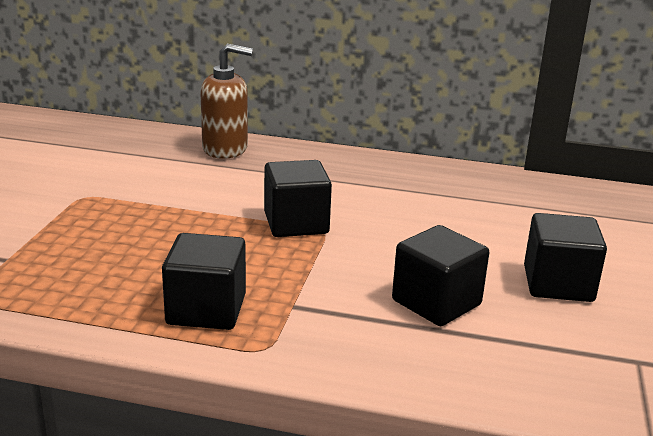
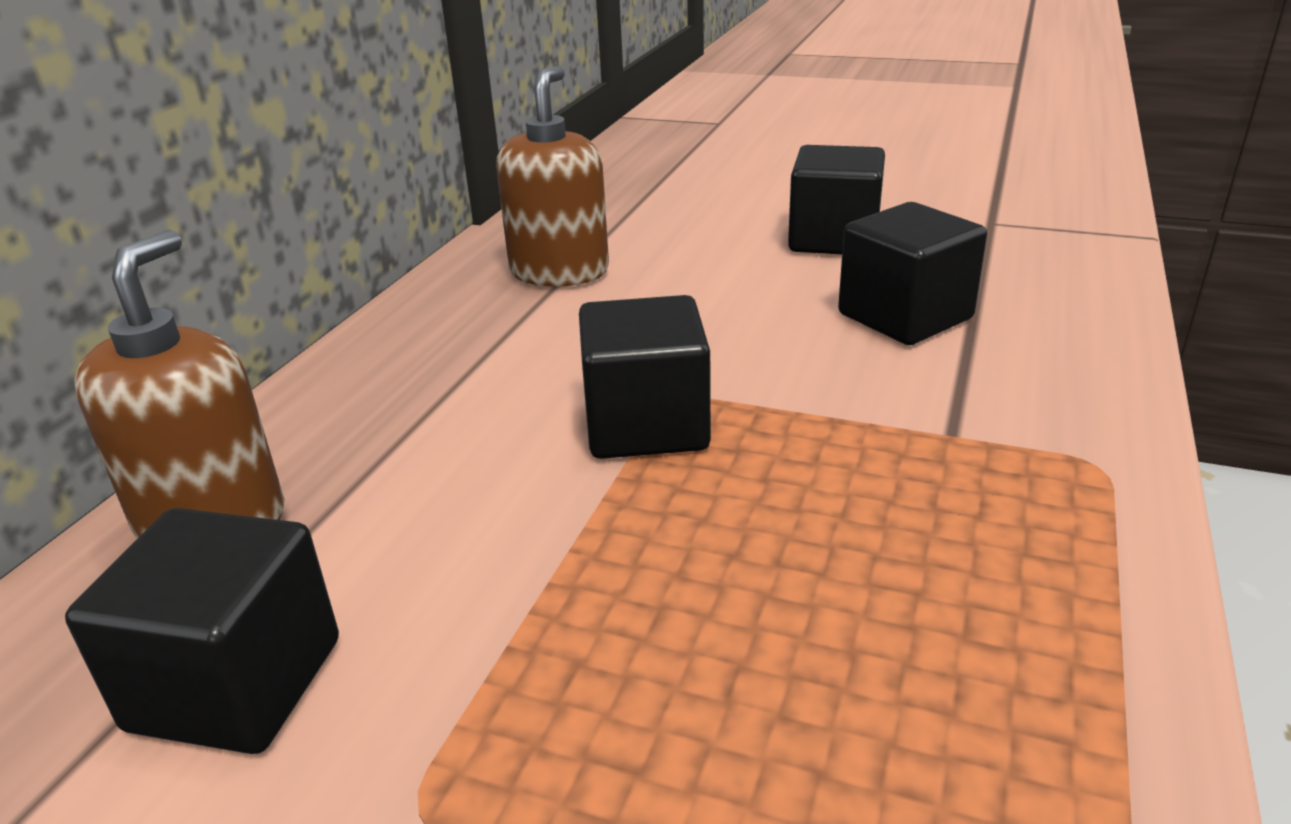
camera: 80 degrees left, 5 degrees up
(206, 310) = (1003, 531): black cube -> black cube (236, 684)
(462, 194) = (559, 271): none -> brown soap dispenser

